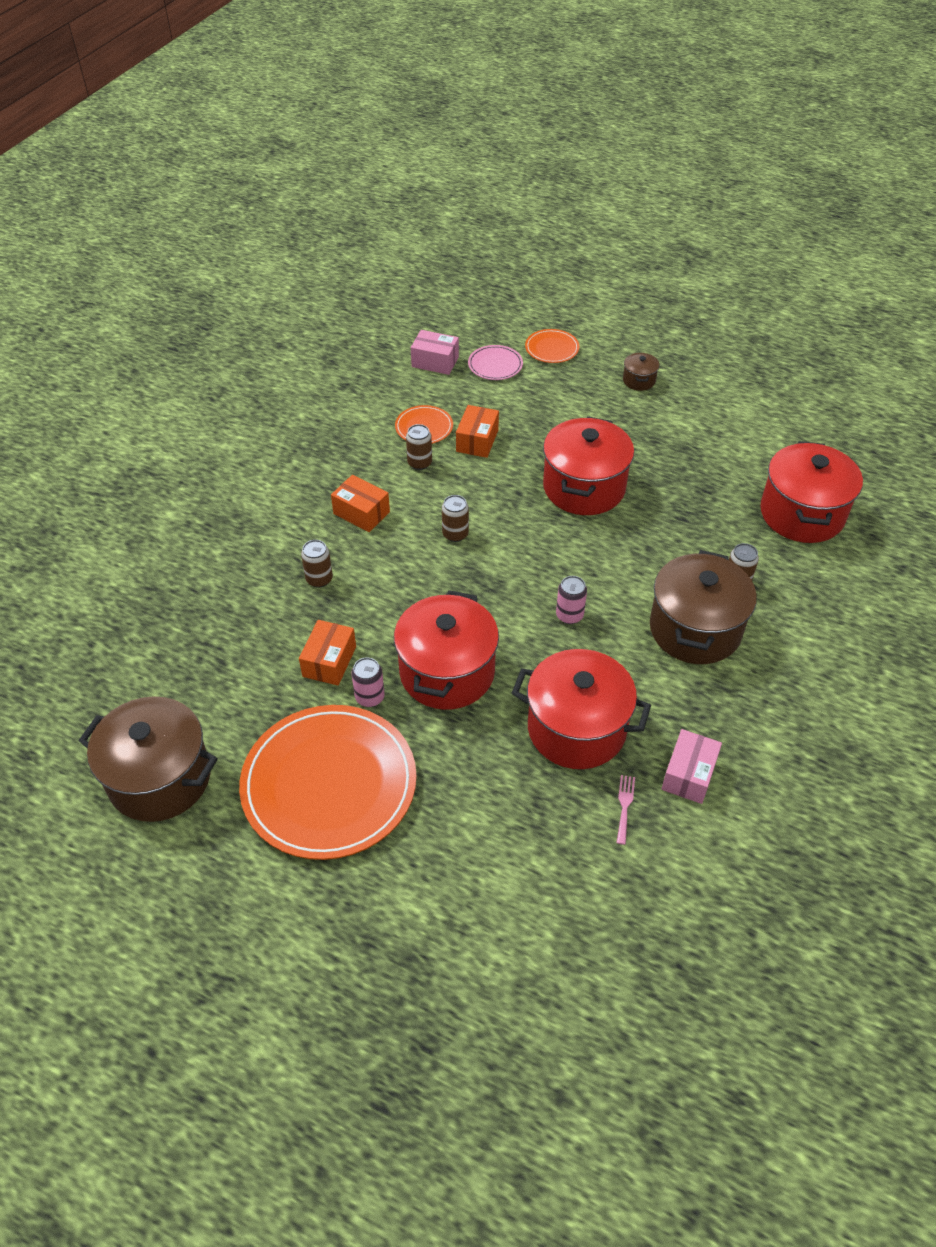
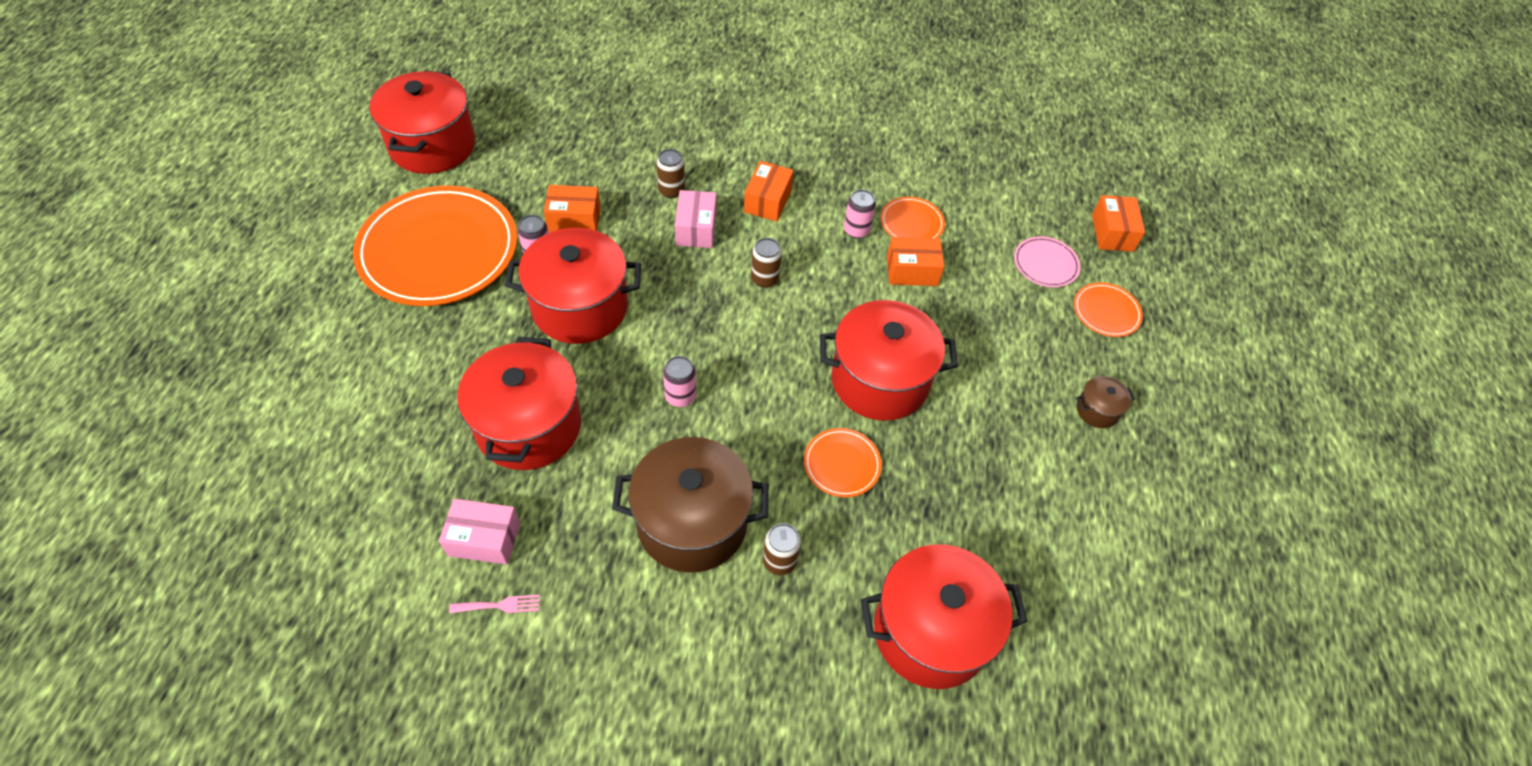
camera: 70 degrees right, 5 degrees up
(160, 778) = (432, 146): brown pot -> red pot
(419, 463) = (856, 230): brown can -> pink can
(435, 362) = (1021, 211): pink box -> pink box (696, 229)
(476, 321) = (1112, 233): none -> orange box
(624, 806) = (438, 483): pink fork -> pink fork (500, 605)
(657, 528) = (842, 464): none -> orange plate

